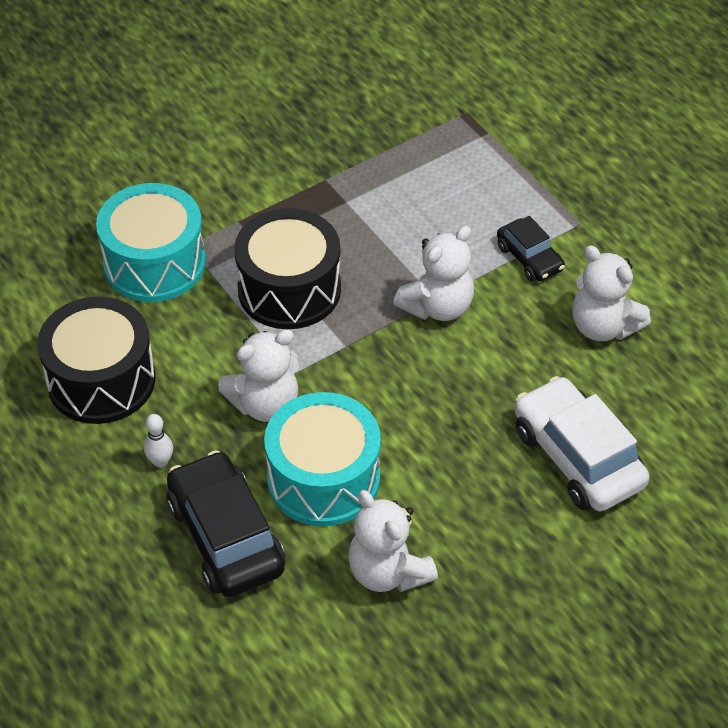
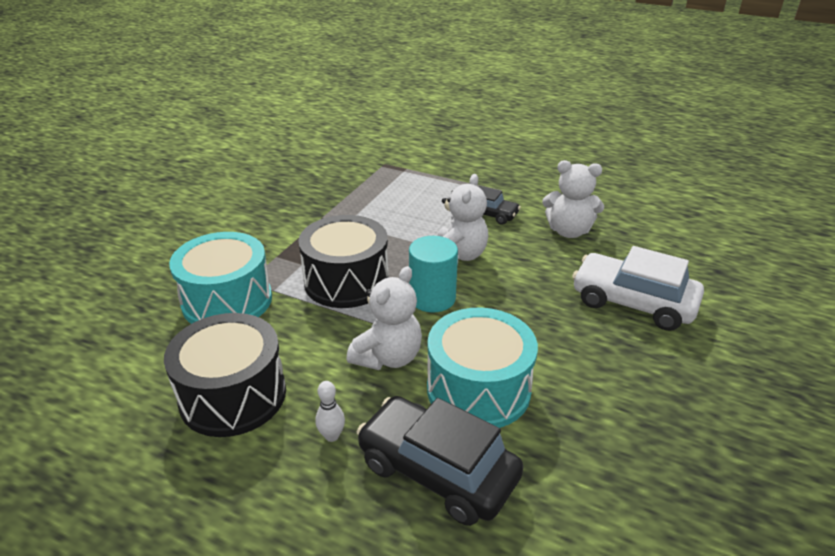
camera: 30 degrees left, 15 degrees down
(362, 352) = (432, 298): none -> turquoise cylinder
(388, 572) = (591, 434): white teddy bear -> none

